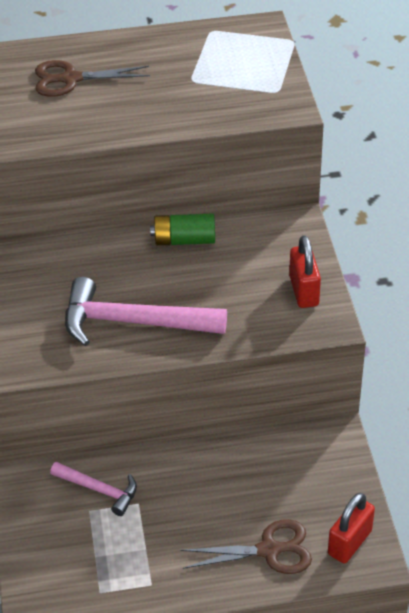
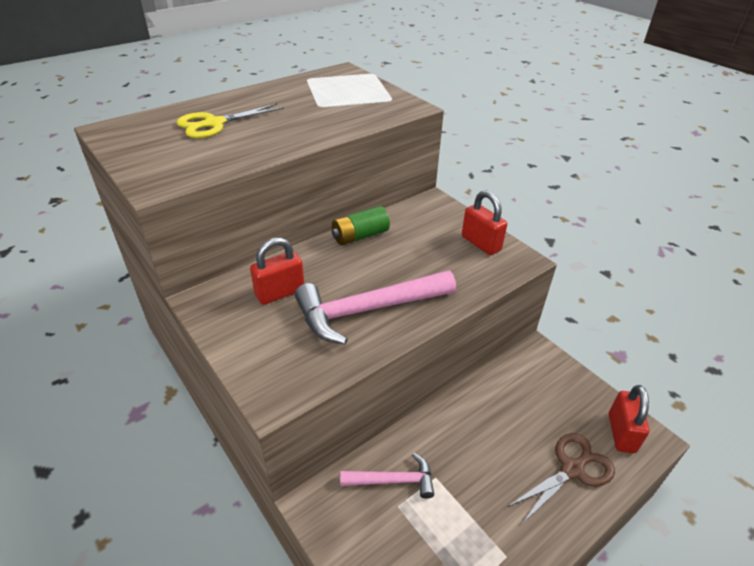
camera: 30 degrees left, 5 degrees down
(66, 277) = (280, 292): none -> red padlock
(71, 79) = (214, 123): brown scissors -> yellow scissors

